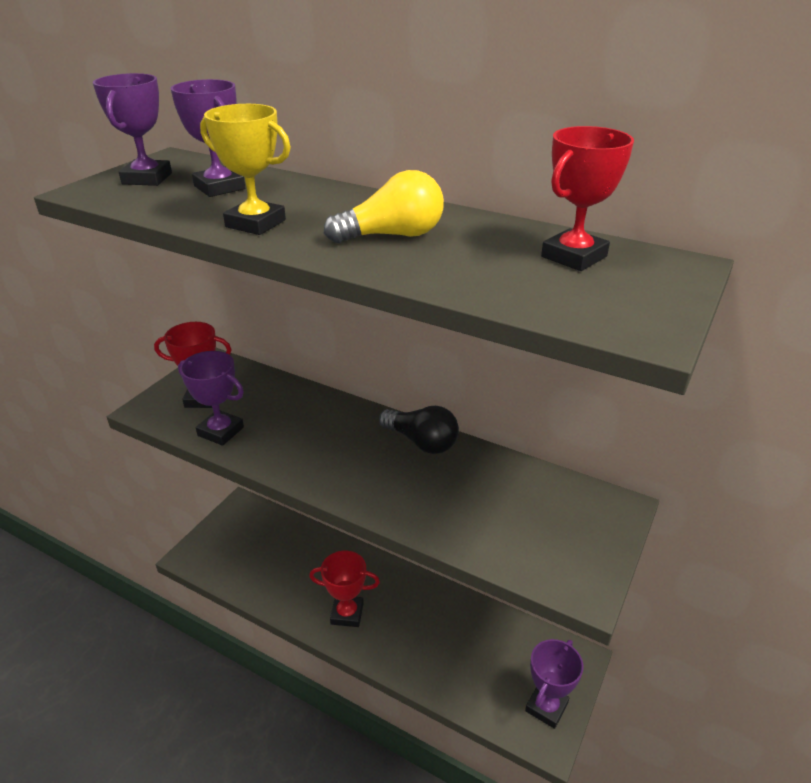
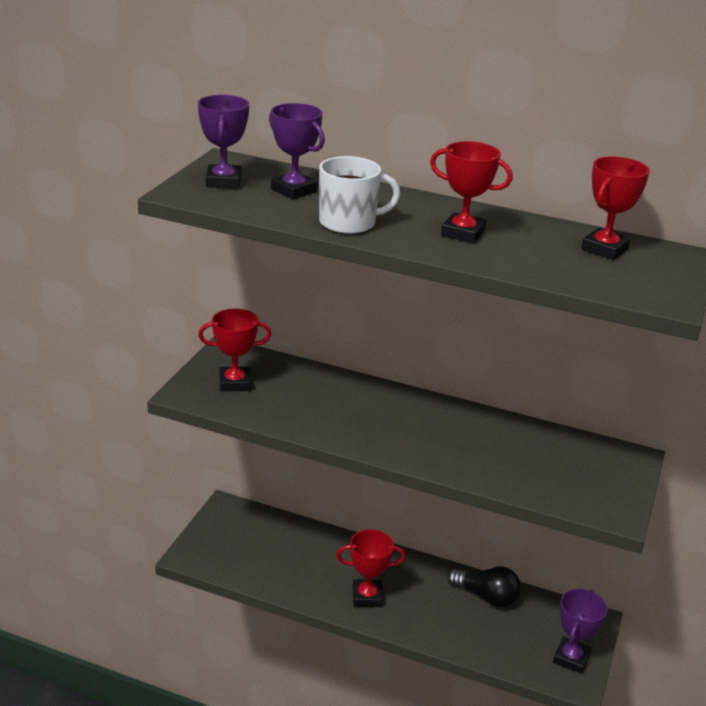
camera: 10 degrees left, 5 degrees down
(220, 431) = (265, 410): purple trophy -> none
(255, 223) = (349, 223): yellow trophy -> white mug
(392, 235) = (463, 233): yellow light bulb -> red trophy
(421, 442) = (453, 414): black light bulb -> black light bulb (486, 596)

